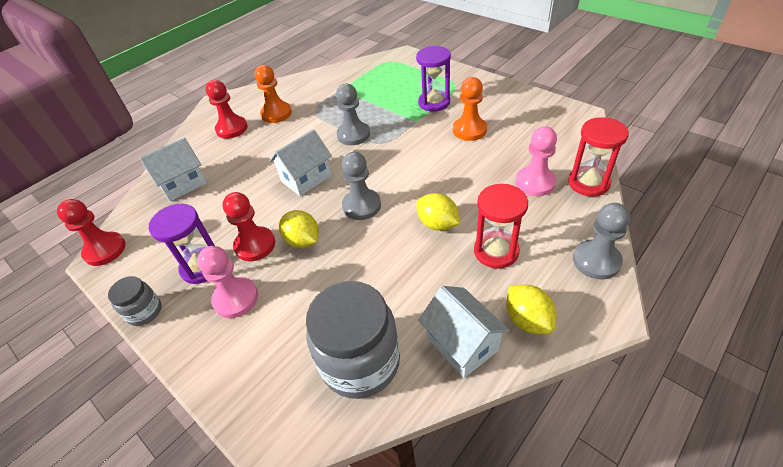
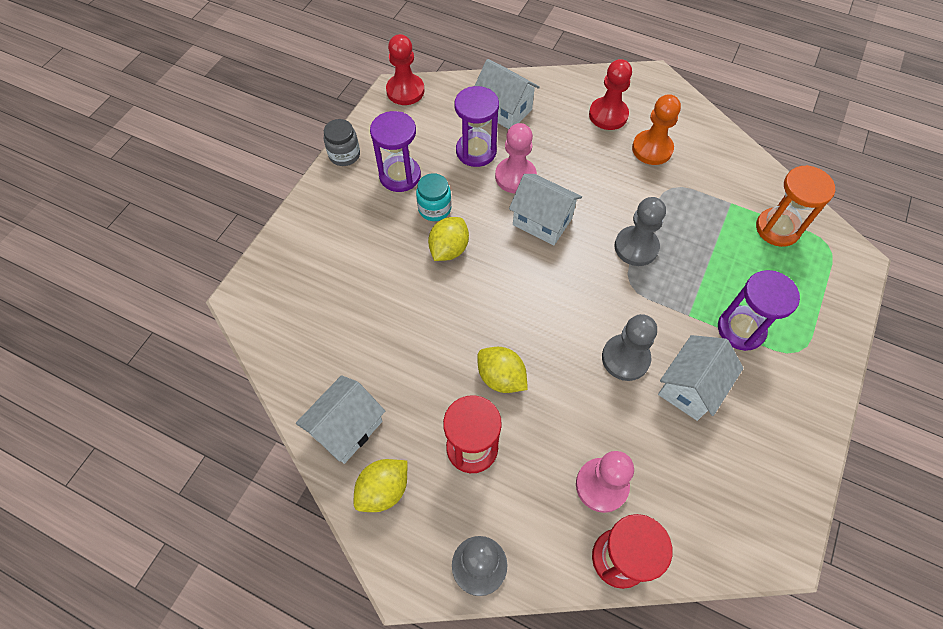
camera: 70 degrees right, 15 degrees up
(212, 208) = (476, 151): none -> purple hourglass
(236, 299) = (368, 218): pink pawn -> pink pawn (515, 177)
(255, 245) = (434, 209): red pawn -> turquoise jar
(360, 362) = (317, 342): grey jar -> none
(361, 206) = (512, 291): grey pawn -> grey pawn (625, 358)
(368, 76) = (777, 228): none -> orange hourglass
(437, 224) = (501, 377): yellow lemon -> yellow lemon turned 75 degrees counterclockwise
(469, 130) = (690, 387): orange pawn -> white house

